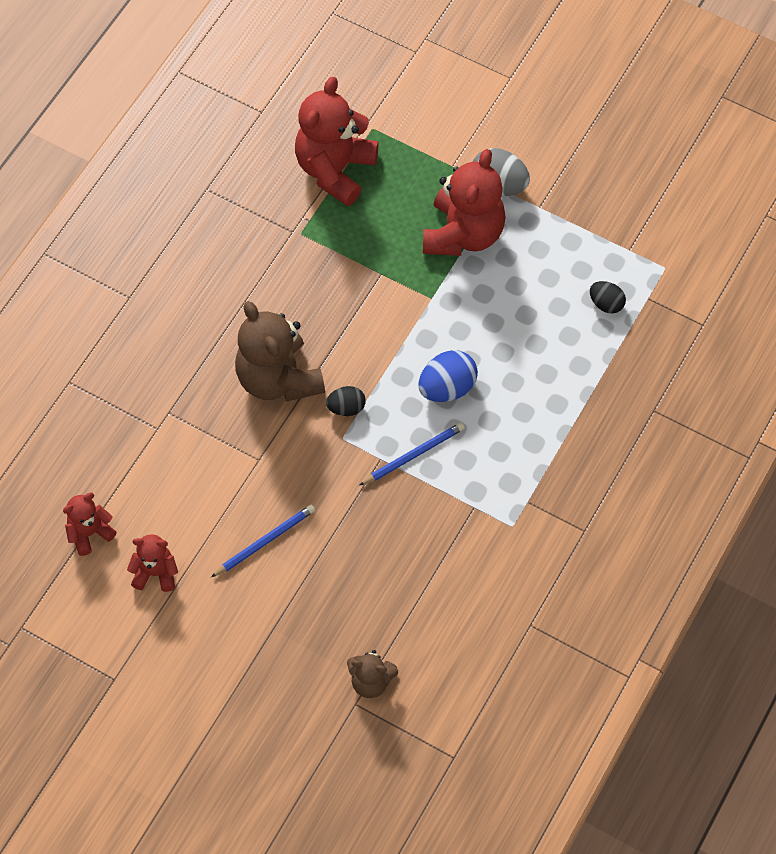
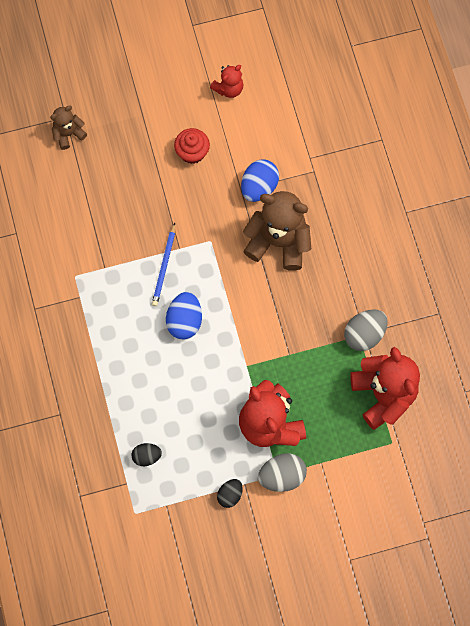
camera: 135 degrees right, 10 degrees up
(89, 533) = (282, 77): red teddy bear -> none
(238, 446) = (259, 187): none -> blue egg
(265, 541) = (192, 152): blue pencil -> red cupcake
(294, 230) = (364, 334): none -> grey egg
(346, 408) = (226, 259): black egg -> black egg (230, 495)

